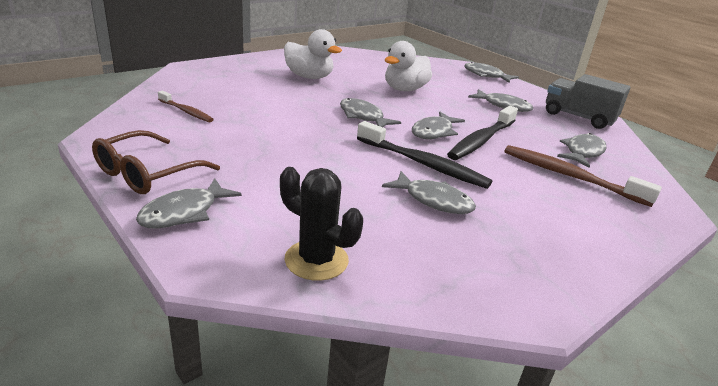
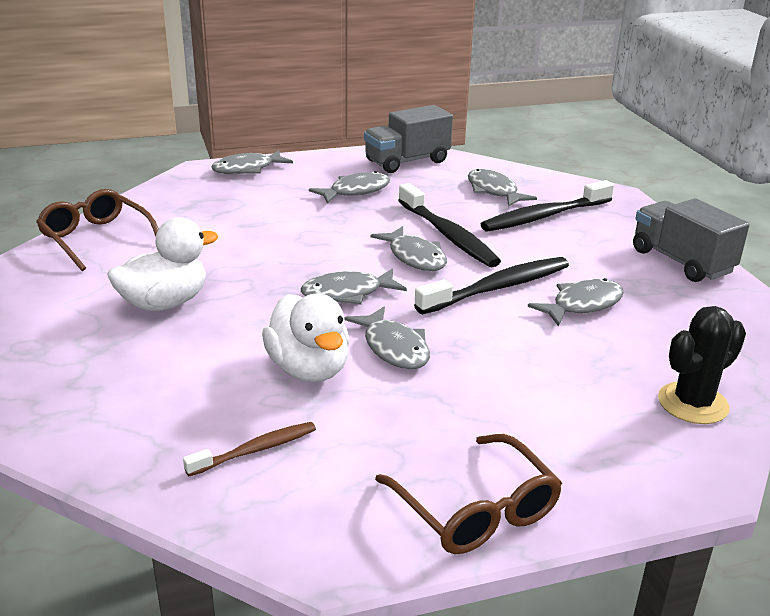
camera: 65 degrees left, 0 degrees up
(184, 212) = (590, 484): grey fish -> grey fish (394, 348)
(358, 56) = (96, 239): none -> brown glasses
(405, 89) = (265, 238): white duck -> white duck (309, 369)
(569, 176) = (544, 216): brown toothbrush -> black toothbrush
(579, 253) = (681, 261): none -> grey truck

